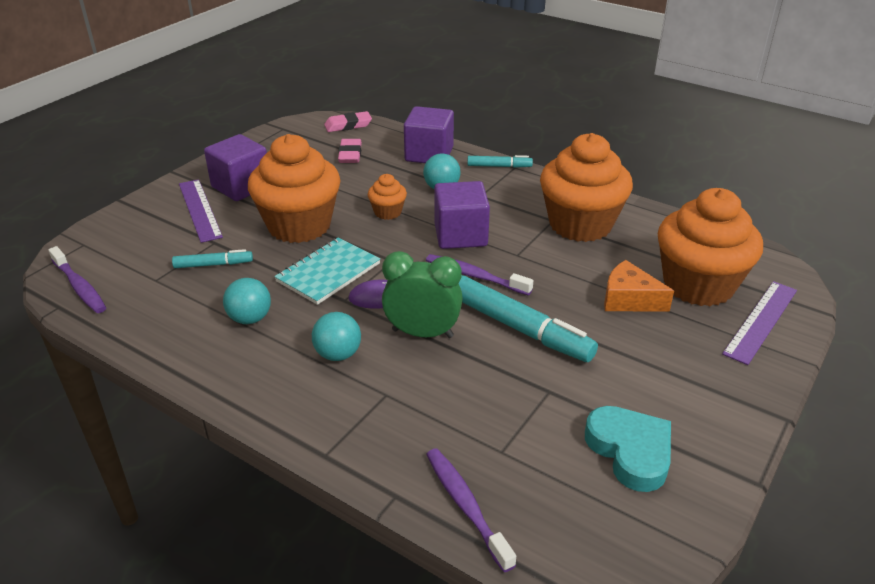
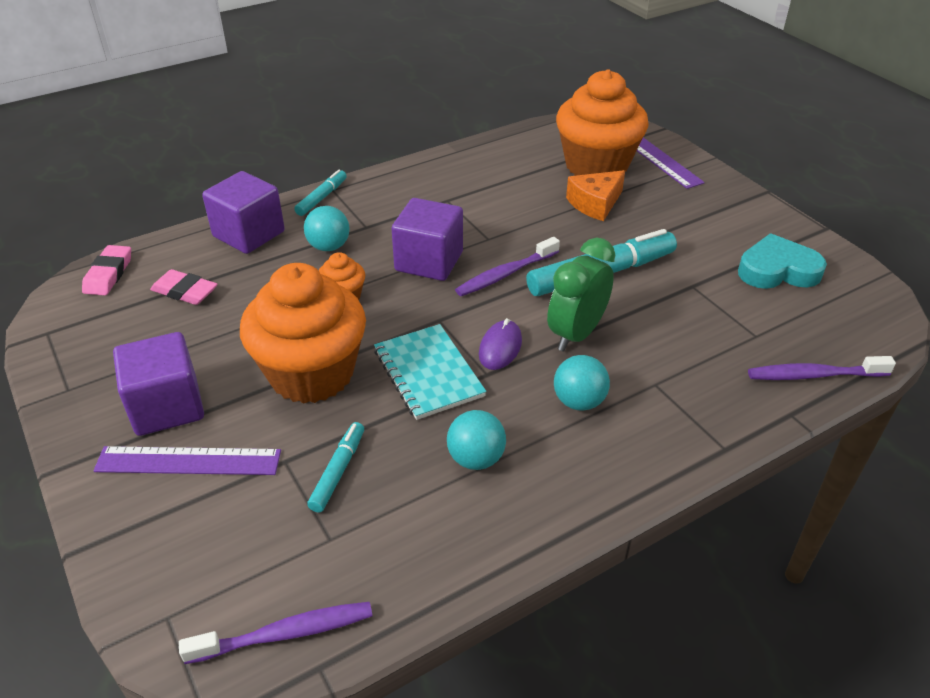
camera: 65 degrees left, 5 degrees up
(580, 224) = (467, 188): orange cupcake -> none

